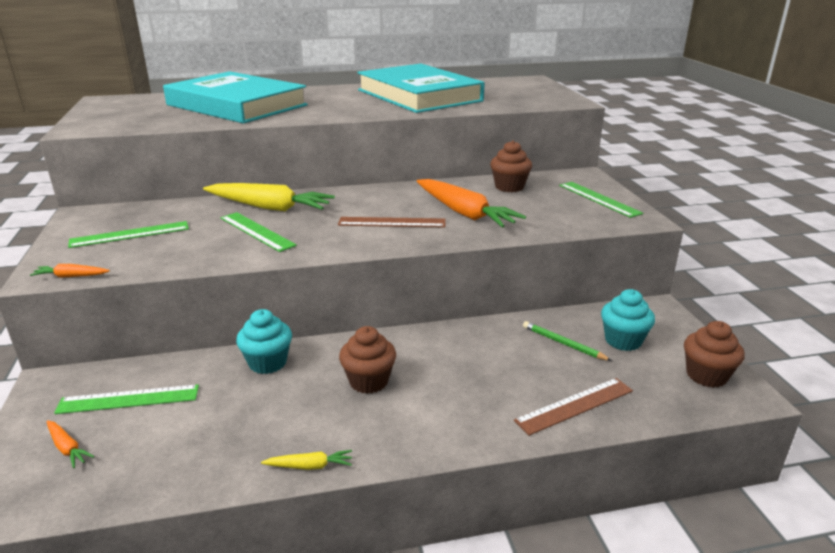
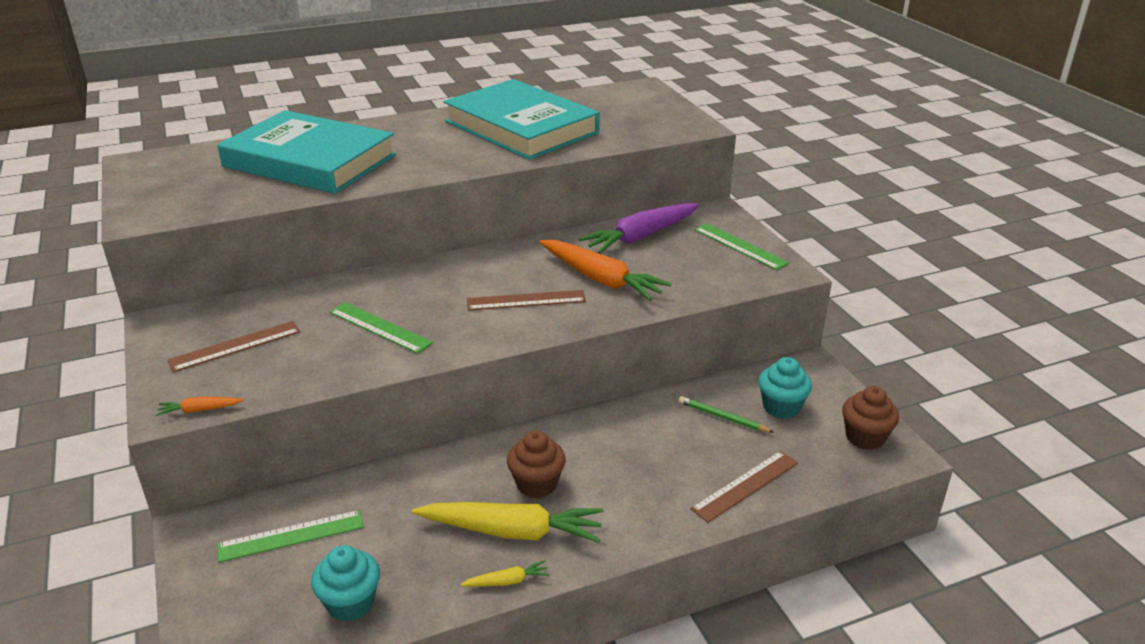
camera: 10 degrees left, 5 degrees up
(67, 448) = (252, 596): orange carrot -> none
(130, 234) = (235, 346): green ruler -> brown ruler
(267, 363) = (423, 476): turquoise cupcake -> turquoise cupcake (350, 603)
(269, 207) = (380, 291): yellow carrot -> yellow carrot (512, 531)
(509, 187) = (640, 237): brown cupcake -> purple carrot

